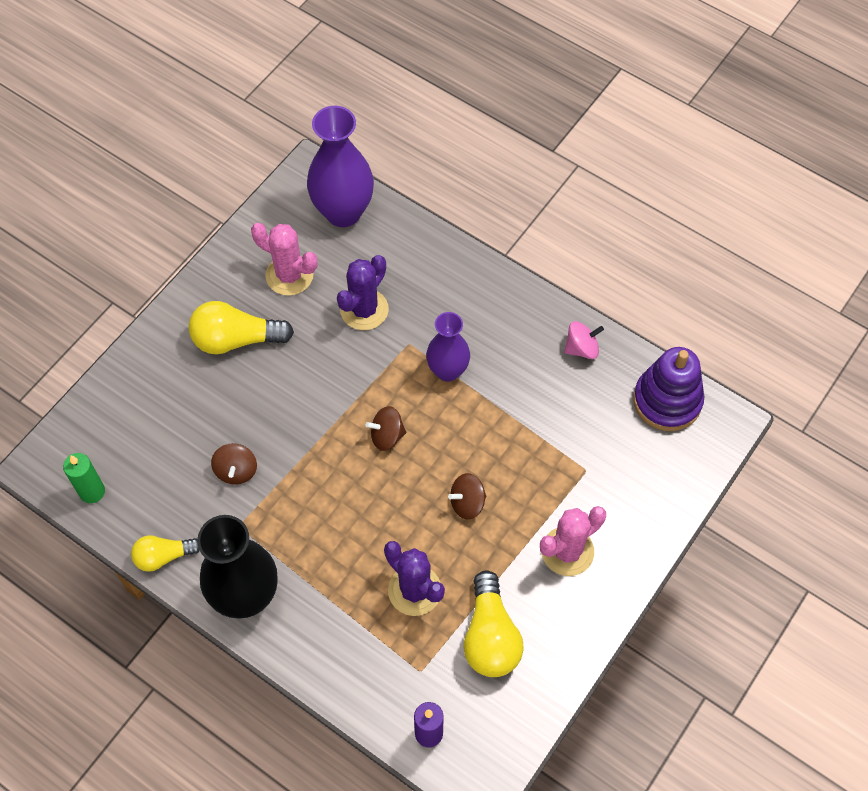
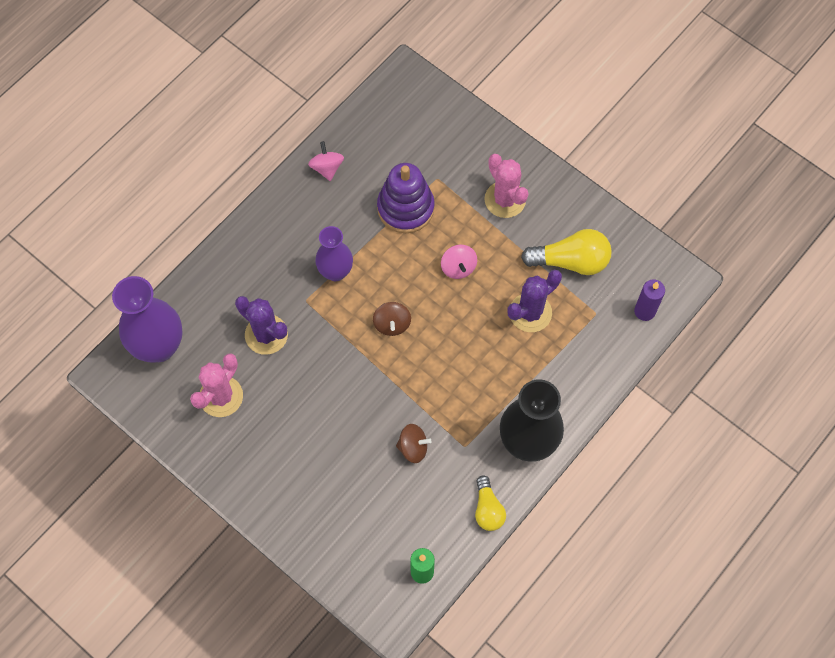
camera: 85 degrees left, 5 degrees up
(236, 339) = (282, 445): yellow light bulb -> none
(467, 503) = (458, 267): brown spinning top -> pink spinning top
(667, 401) = (382, 113): purple stacking toy -> purple stacking toy (405, 208)

